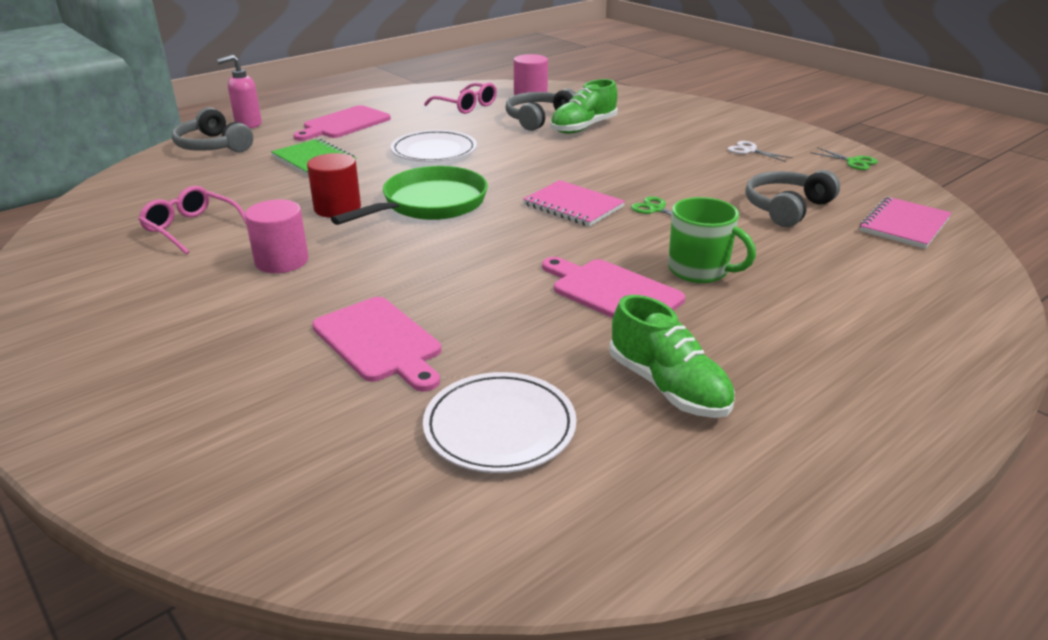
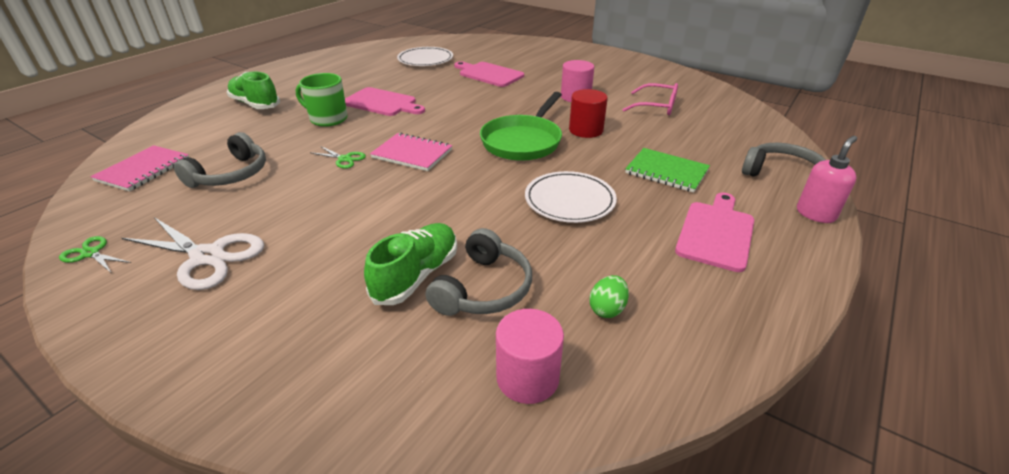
camera: 165 degrees right, 5 degrees up
(466, 106) = (607, 309): pink glasses -> green egg
(668, 387) = (360, 74): green shoe -> green shoe (255, 104)
(749, 150) = (207, 257): white scissors -> white scissors, size x2.01

